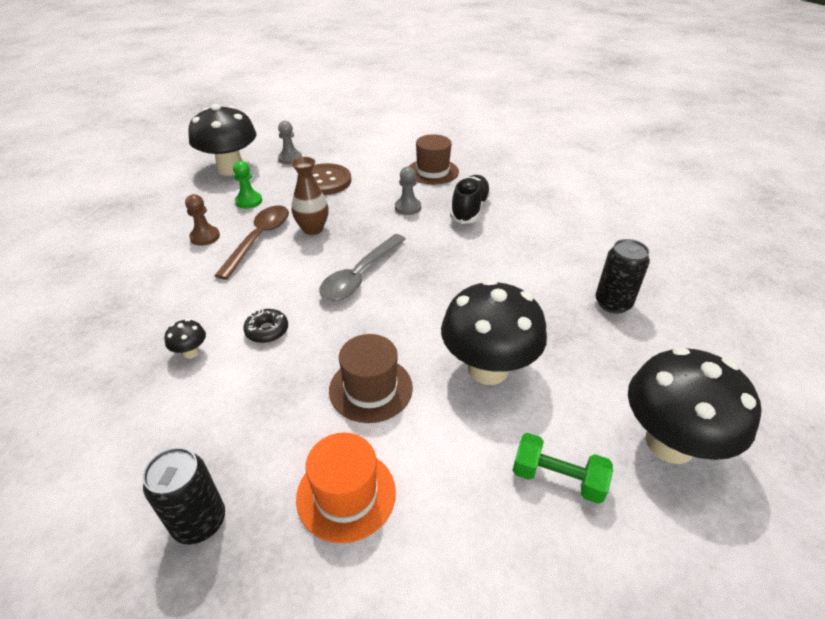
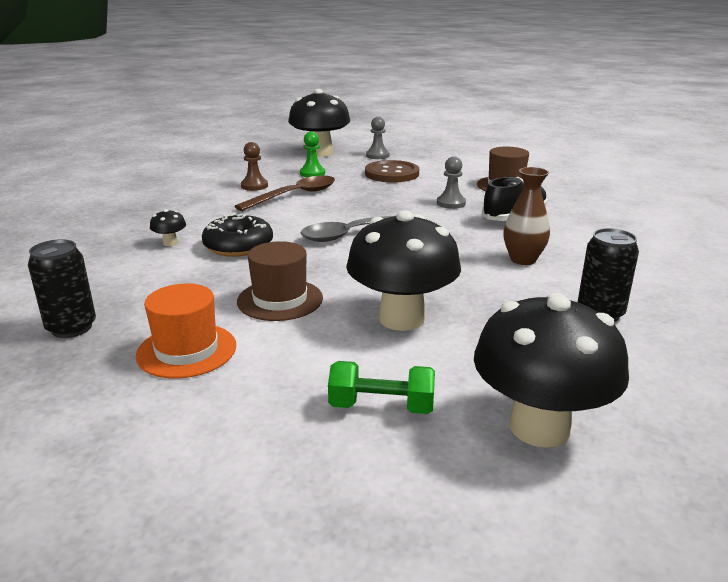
camera: 30 degrees right, 15 degrees down
(267, 331) = (238, 246): black donut -> black donut, size x1.67
(313, 229) = (346, 199): brown vase -> brown vase (523, 259)
(557, 478) = (381, 407): green dumbbell -> green dumbbell turned 45 degrees counterclockwise

